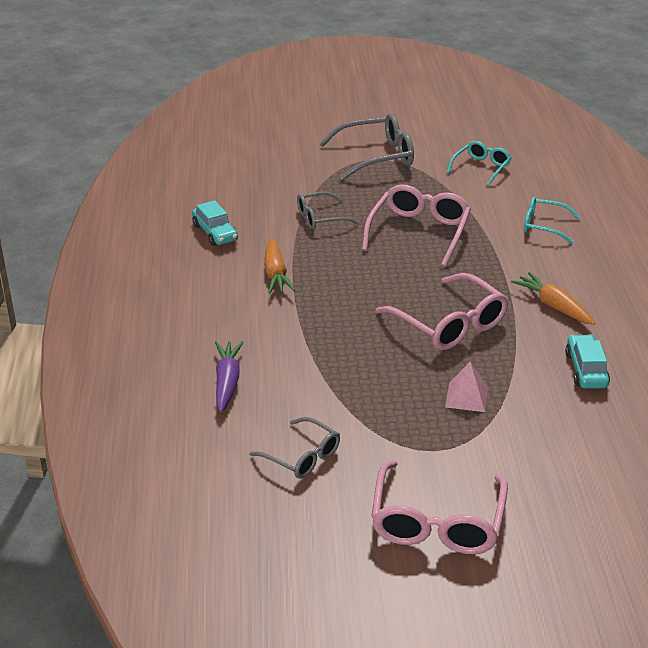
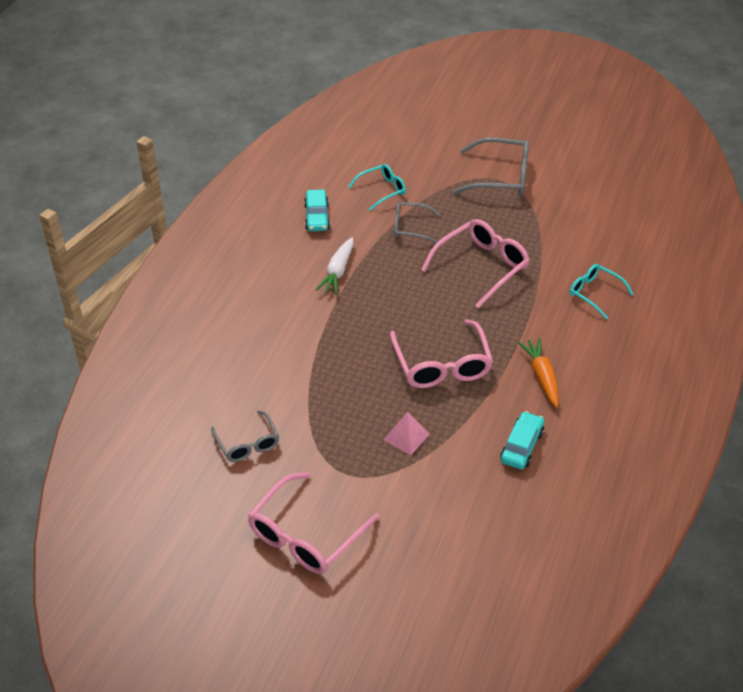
camera: 25 degrees right, 10 degrees up
(227, 382) = (236, 359): purple carrot -> none
(276, 274) = (337, 272): orange carrot -> white carrot
(481, 168) = (584, 215): turquoise glasses -> turquoise glasses (382, 190)

